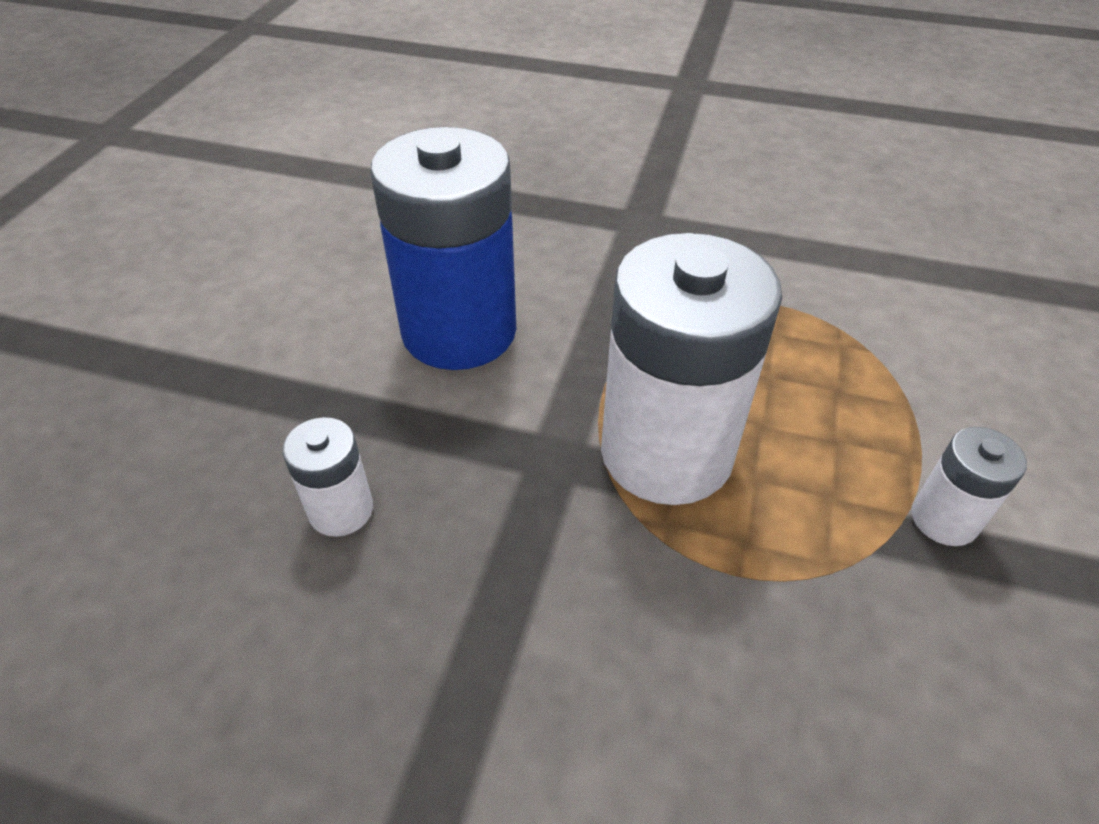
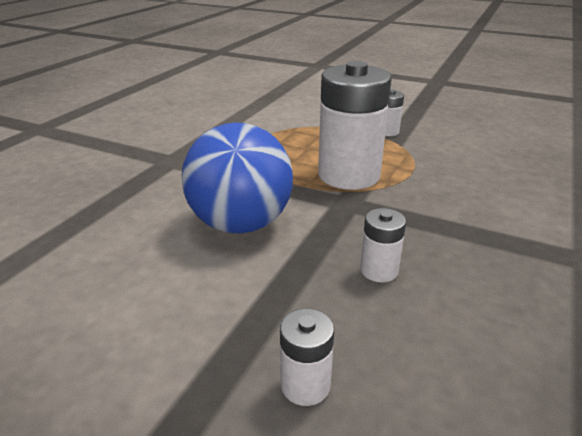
camera: 80 degrees left, 15 degrees down
(122, 441) = (305, 385): none -> white battery
(459, 331) = (241, 224): blue battery -> blue ball

